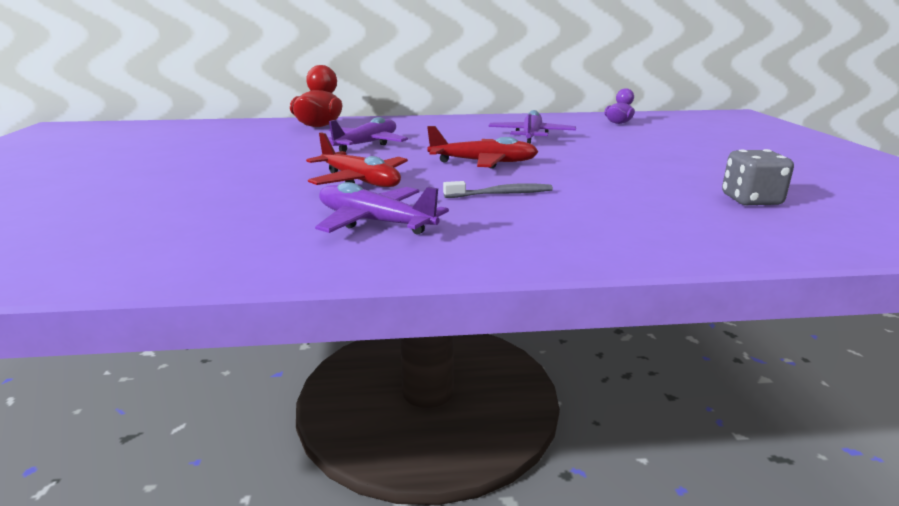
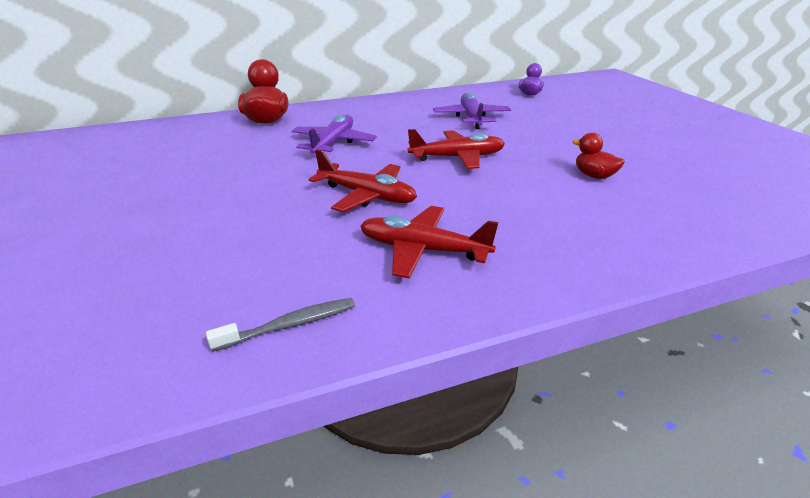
camera: 15 degrees left, 10 degrees up
(374, 222) = (422, 250): purple plane -> red plane
(501, 194) = (503, 197): grey toothbrush -> grey toothbrush (290, 325)
(626, 187) = (594, 176): none -> red duck
(751, 200) = (693, 180): grey dice -> none

